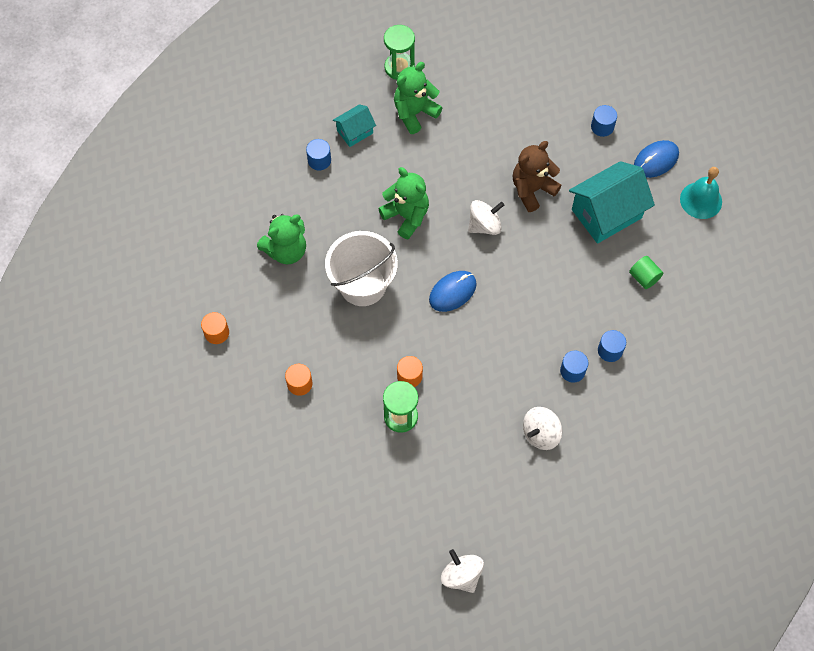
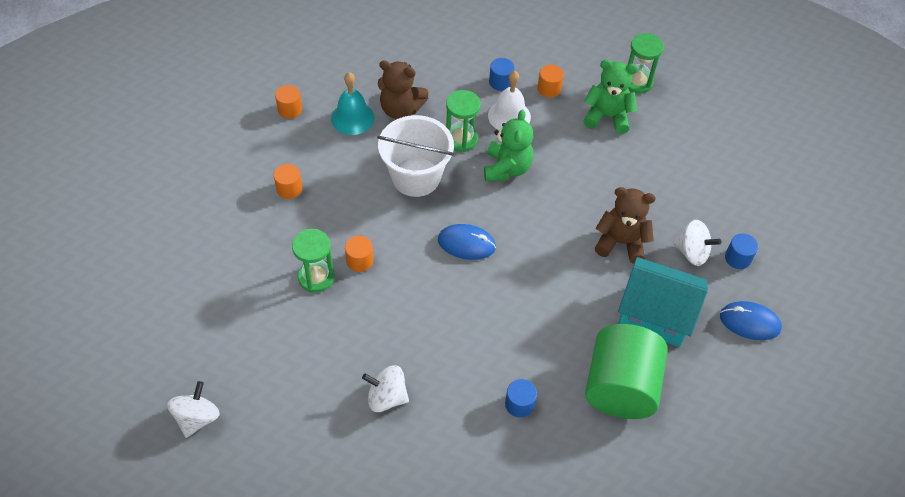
camera: 50 degrees right, 10 degrees down
(286, 250) = (400, 109): green teddy bear -> brown teddy bear
(352, 228) = (461, 139): none -> green hourglass
(355, 132) = (549, 89): turquoise house -> orange cylinder
(358, 178) = (509, 116): none -> white bell
(484, 225) = (552, 228): white spinning top -> white spinning top (692, 252)
(572, 371) = (471, 385): blue cylinder -> none
(644, 277) = (620, 387): green cylinder -> green cylinder, size x2.42
(701, 200) = (748, 387): turquoise bell -> turquoise bell (352, 118)

